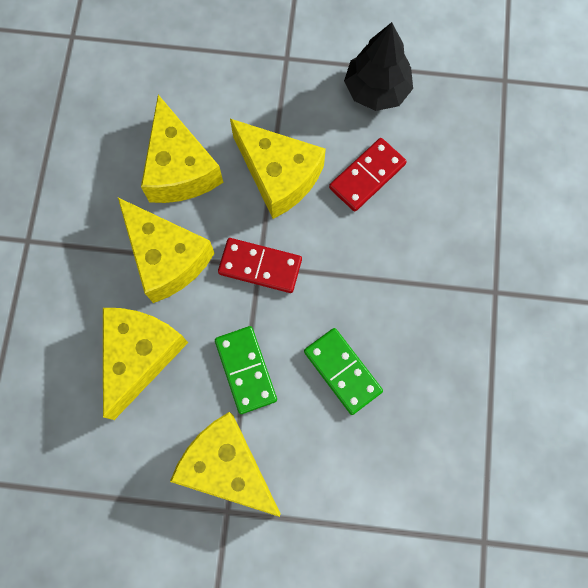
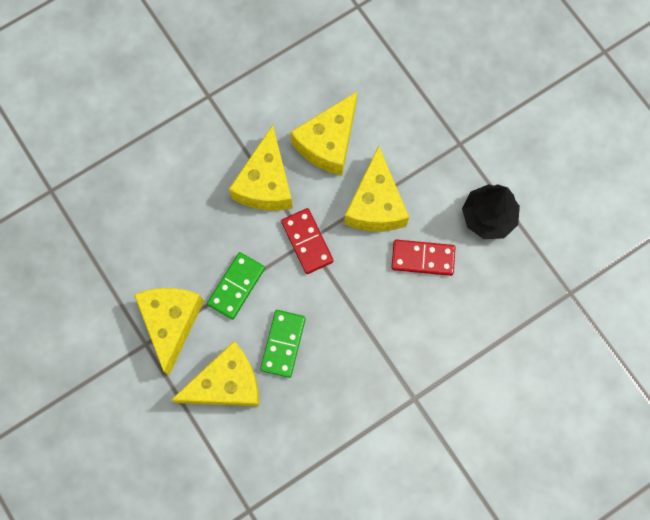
camera: 50 degrees right, 0 degrees up
(140, 355) = (194, 218): yellow cheese -> yellow cheese (227, 383)

